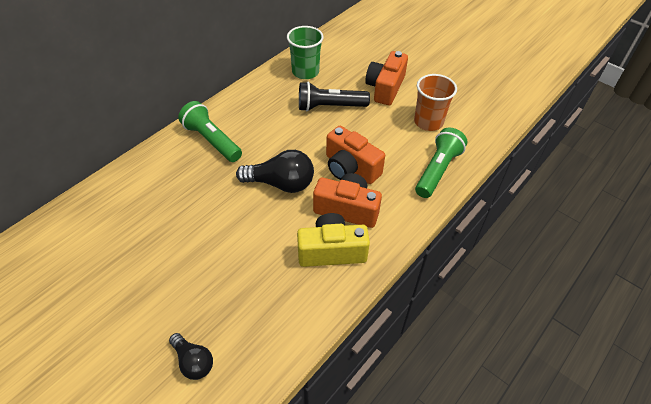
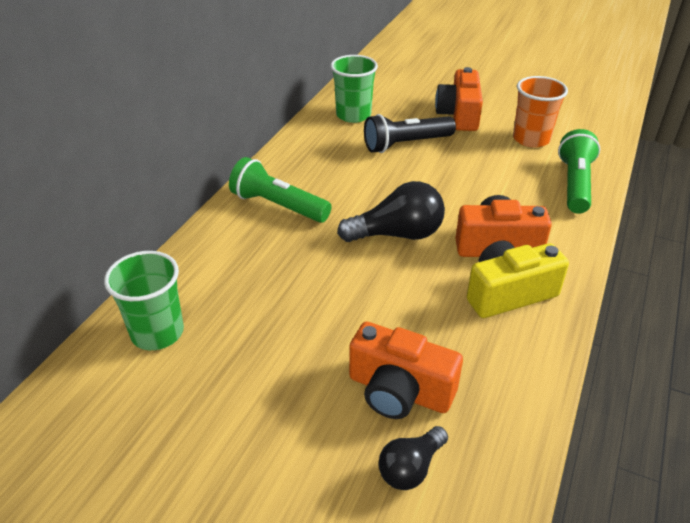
camera: 15 degrees left, 10 degrees down
(88, 221) = (157, 332): none -> green cup
(193, 362) = (410, 468): black light bulb -> black light bulb turned 105 degrees clockwise
(350, 168) = (472, 201): orange camera -> orange camera (399, 391)

